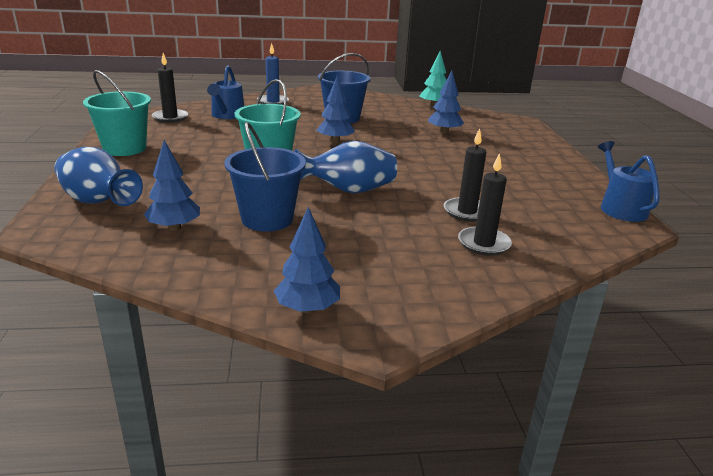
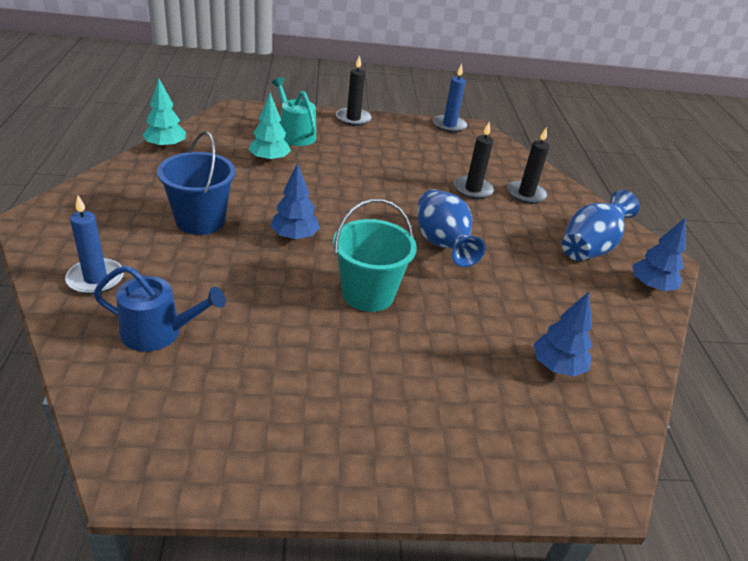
camera: 90 degrees left, 10 degrees up
(98, 202) = (514, 444): blue vase -> blue vase (590, 247)
(124, 148) = (315, 448): turquoise bucket -> none
(170, 118) = (155, 405): black candle -> black candle (353, 119)
(267, 219) = (518, 301): blue bucket -> none
(444, 132) = (269, 160): blue tree -> turquoise tree
(499, 139) = (295, 134): none -> turquoise watering can
(620, 208) = (449, 125): blue watering can -> blue candle

